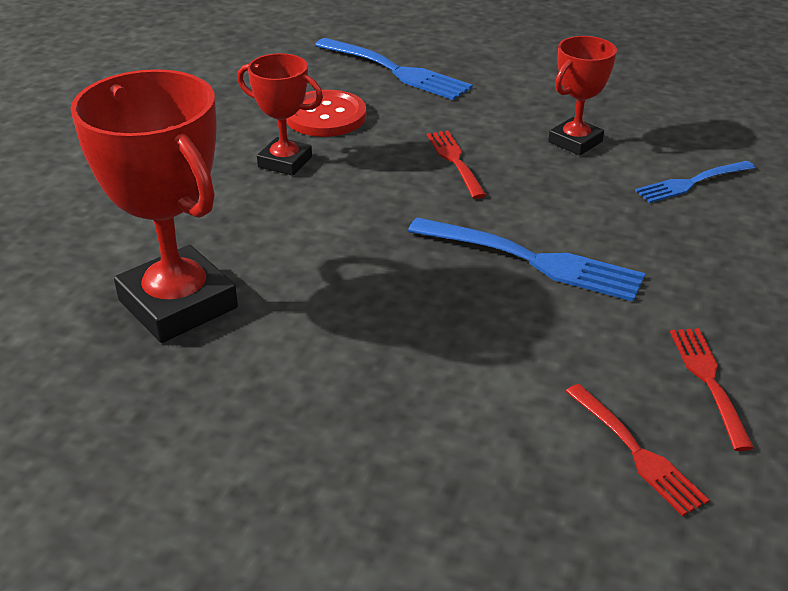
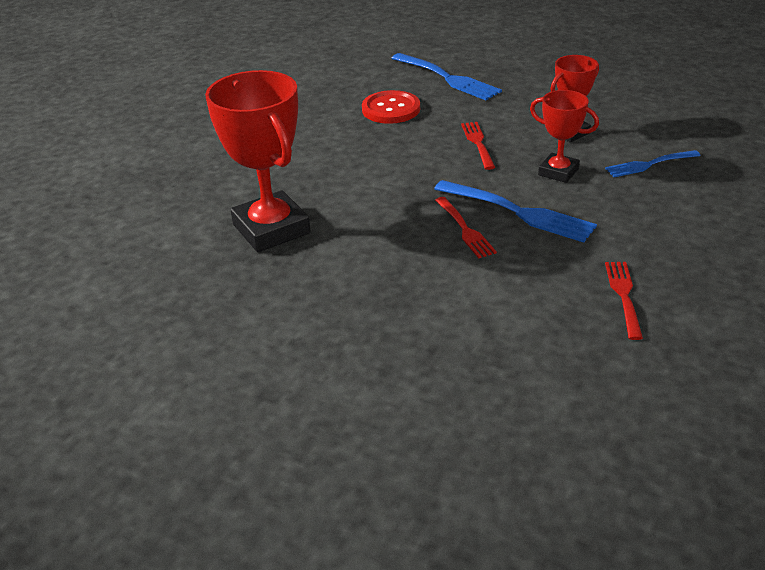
camera: 10 degrees right, 0 degrees up
(285, 162) = (357, 140): red trophy -> red trophy (558, 172)
(635, 451) = (560, 335): red fork -> red fork (464, 229)

